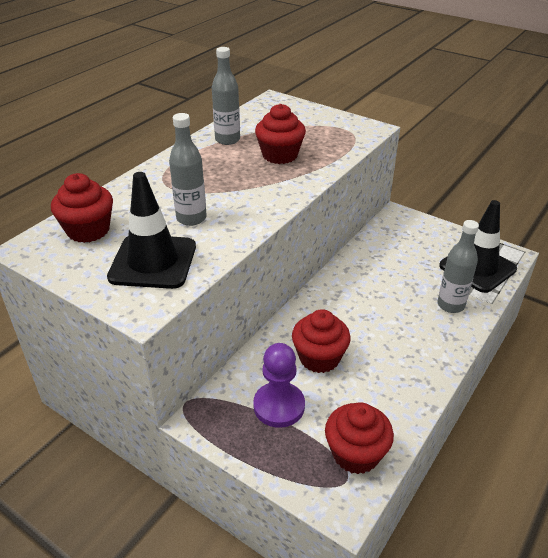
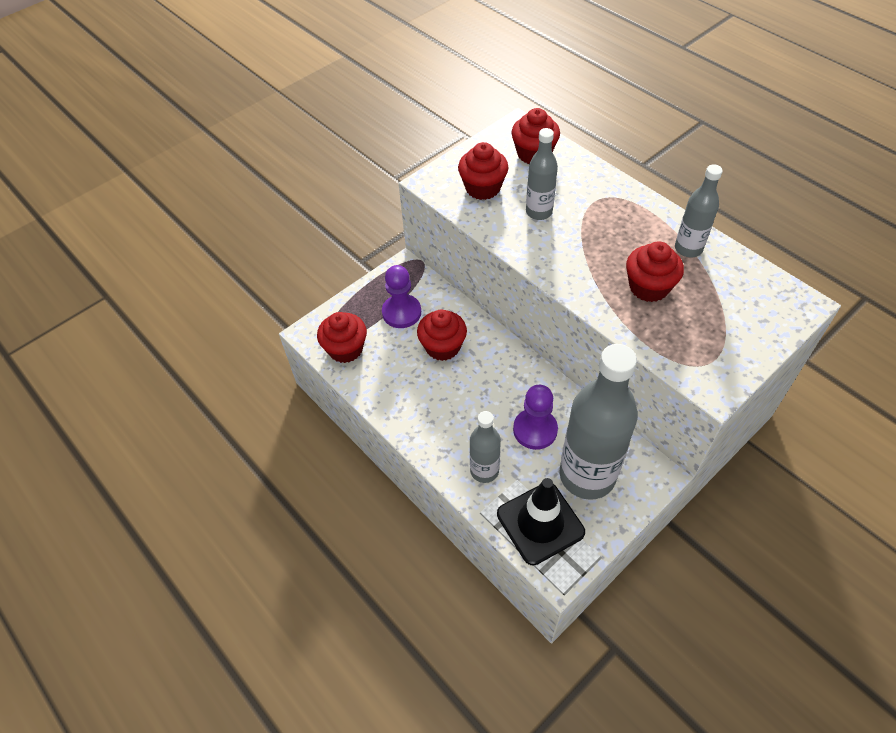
camera: 105 degrees right, 15 degrees up
(153, 262) = (483, 188): black traffic cone -> red cupcake
(391, 279) = (535, 430): none -> purple pawn
(419, 247) = (587, 475): none -> grey bottle

